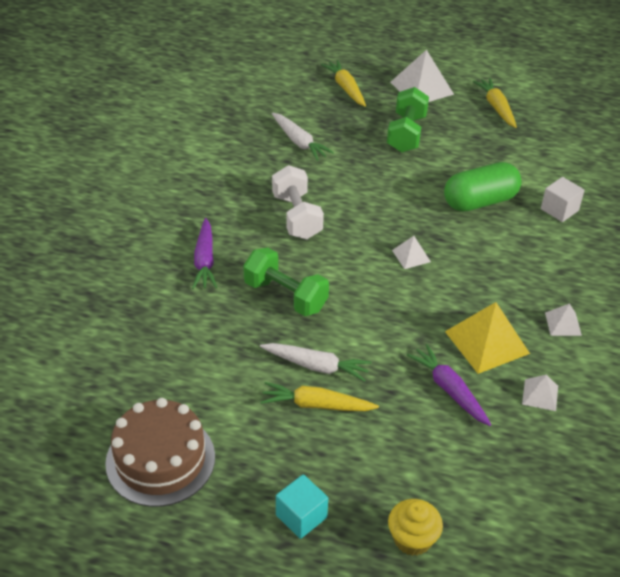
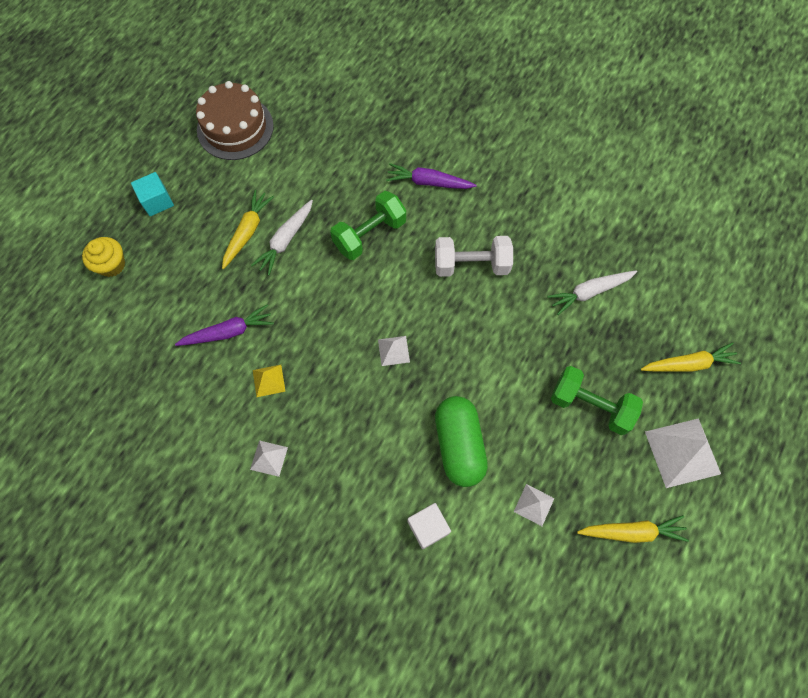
camera: 105 degrees right, 25 degrees up
(486, 342) = (269, 380): yellow pyramid -> yellow pyramid, size x0.52
(540, 394) = (198, 403): white pyramid -> white pyramid (534, 505)

